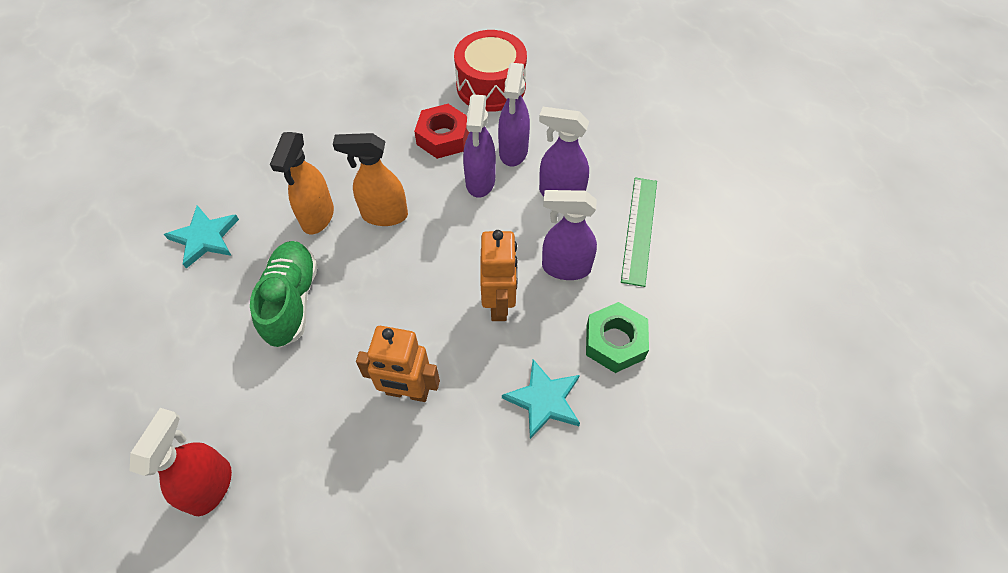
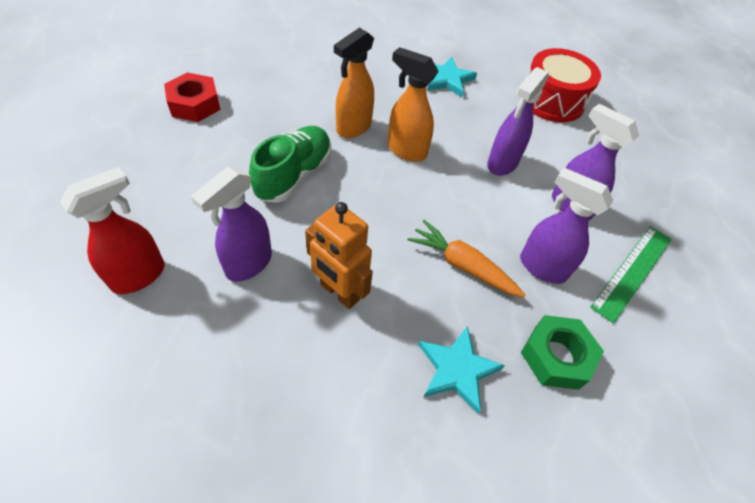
camera: 25 degrees right, 5 degrees down
(205, 238) = (262, 102): turquoise star -> turquoise star (447, 79)
(443, 137) = (489, 118): red nut -> red nut (194, 104)
(499, 304) = (463, 265): orange robot -> orange carrot
(513, 152) = (544, 155): purple spray bottle -> purple spray bottle (248, 264)

